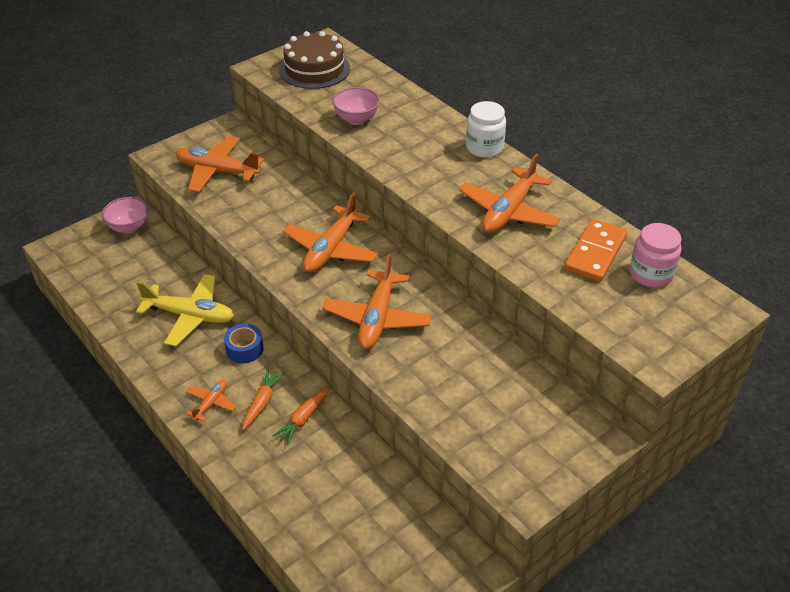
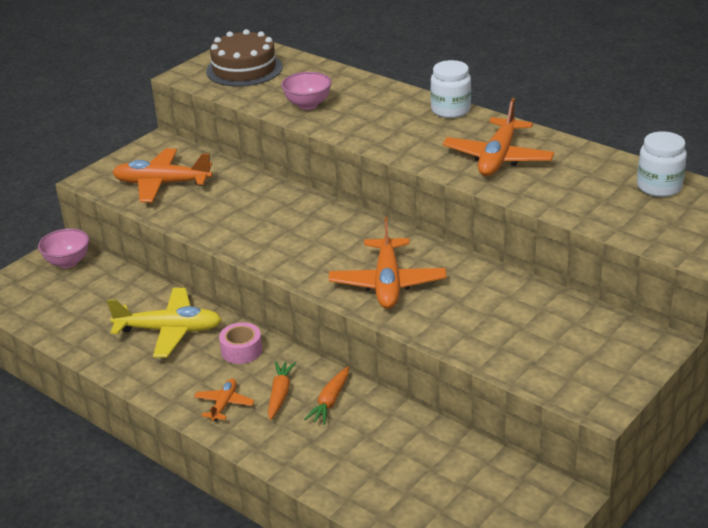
camera: 10 degrees left, 10 degrees down
(244, 349) = (241, 350): blue tape -> pink tape
(331, 249) = (314, 232): orange plane -> none
(595, 253) = (598, 178): orange domino -> none
(650, 274) = (659, 187): pink jar -> white jar

